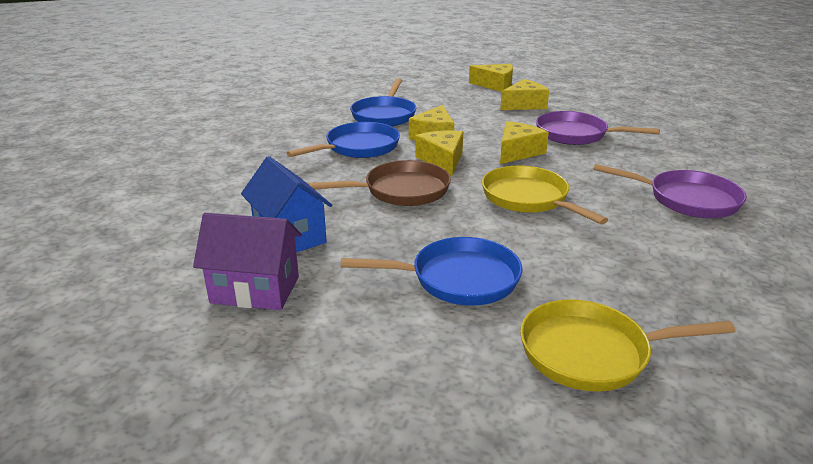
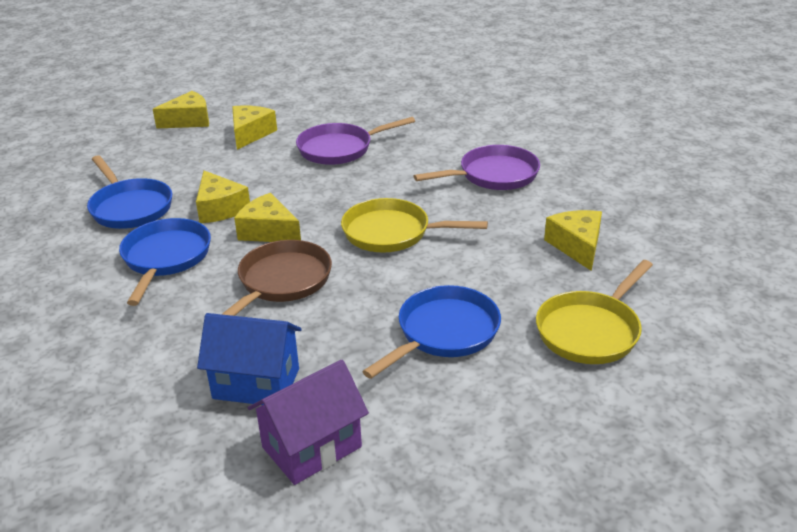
camera: 45 degrees left, 5 degrees up
(517, 152) = (319, 190): yellow cheese -> yellow cheese (577, 246)

